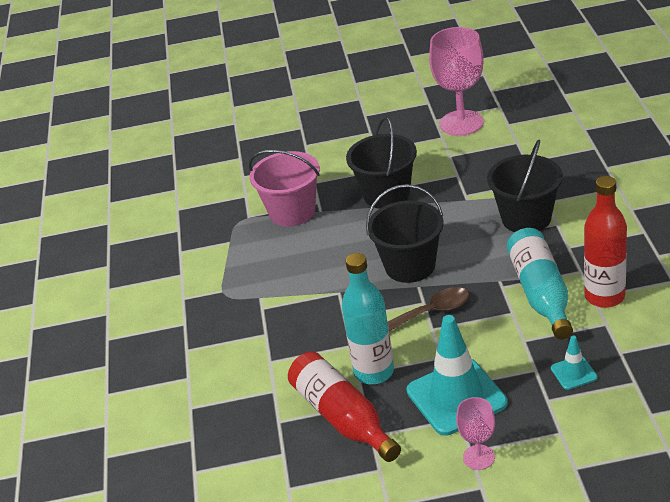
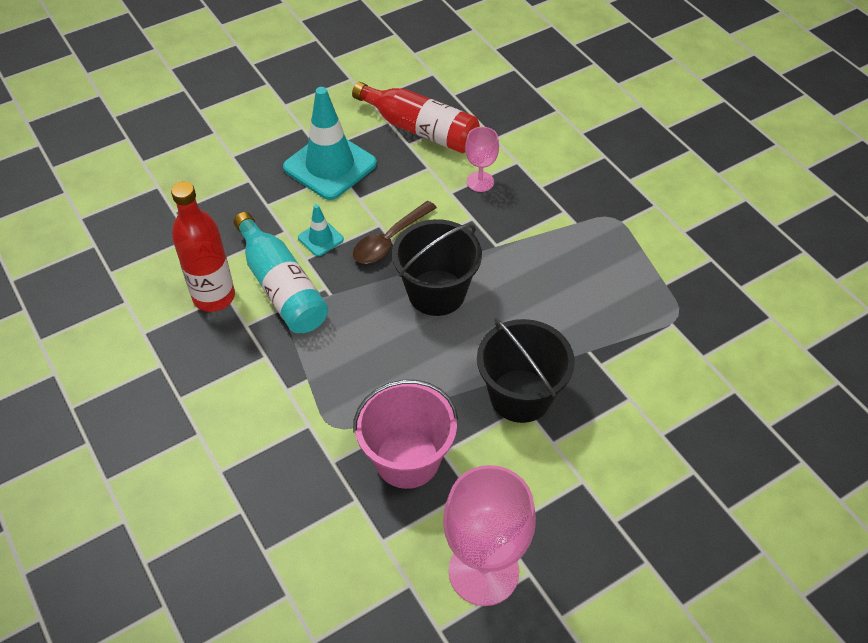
camera: 150 degrees right, 15 degrees up
(292, 212) = (623, 342): pink bucket -> pink bucket (407, 459)
(374, 372) = (414, 172): turquoise bottle -> none
(478, 457) = (294, 124): pink goblet -> pink goblet (480, 182)
(526, 218) = (326, 390): black bucket -> none
(573, 373) = (230, 208): turquoise traffic cone -> turquoise traffic cone (320, 238)

